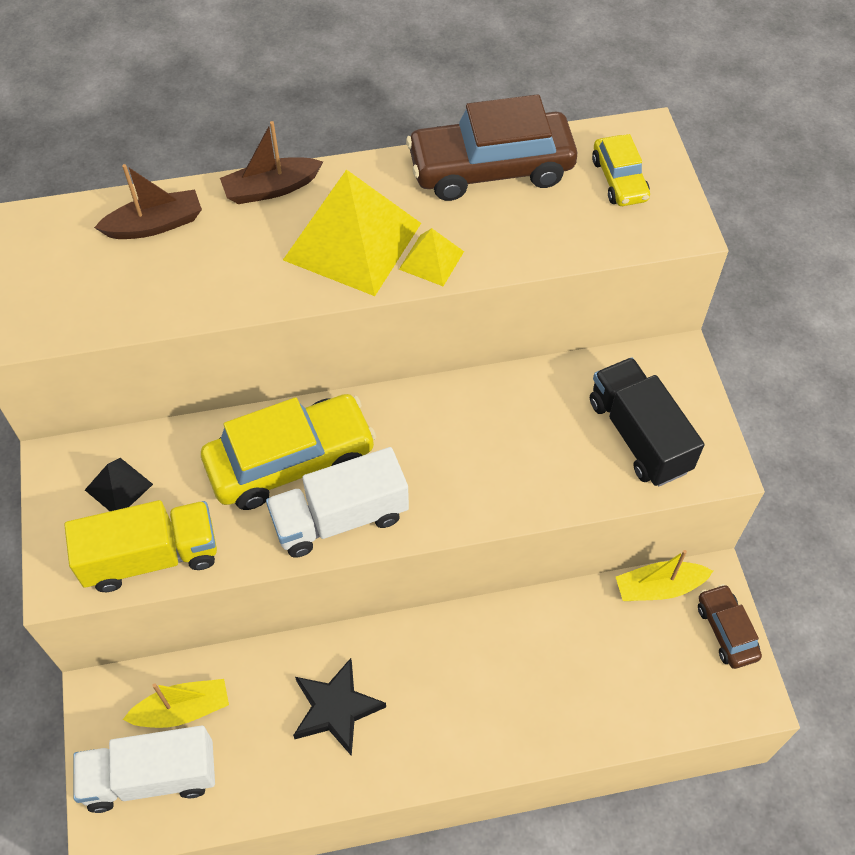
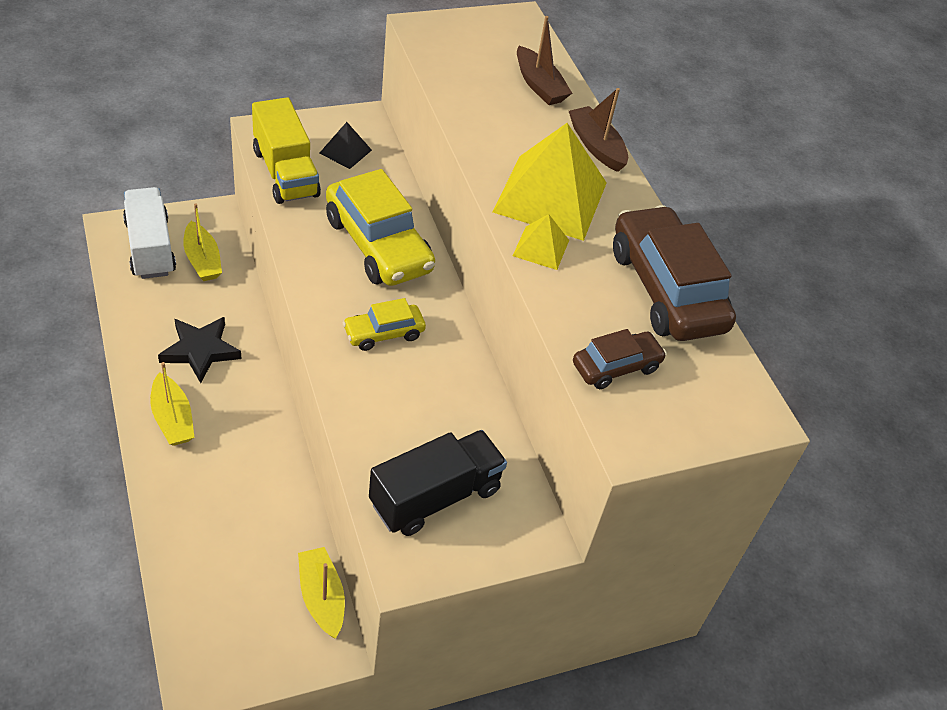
camera: 75 degrees right, 10 degrees down
(340, 518) = (326, 277): white truck -> none
(436, 736) = (172, 419): none -> yellow boat
(619, 180) = (684, 391): yellow car -> yellow car (384, 333)
(726, 631) = (274, 660): brown car -> brown car (616, 367)

